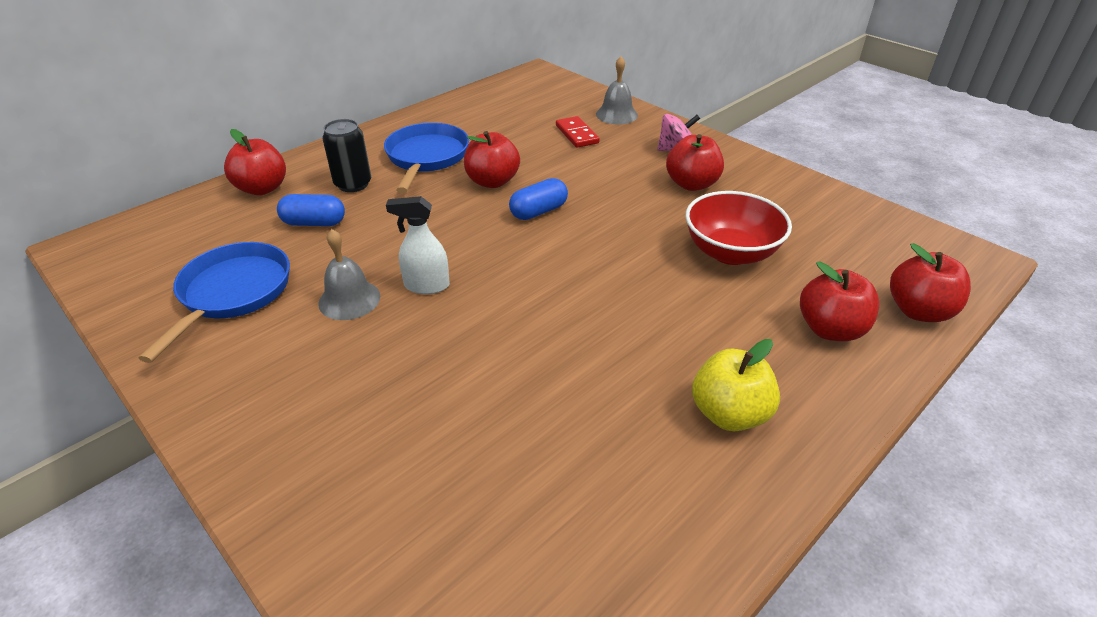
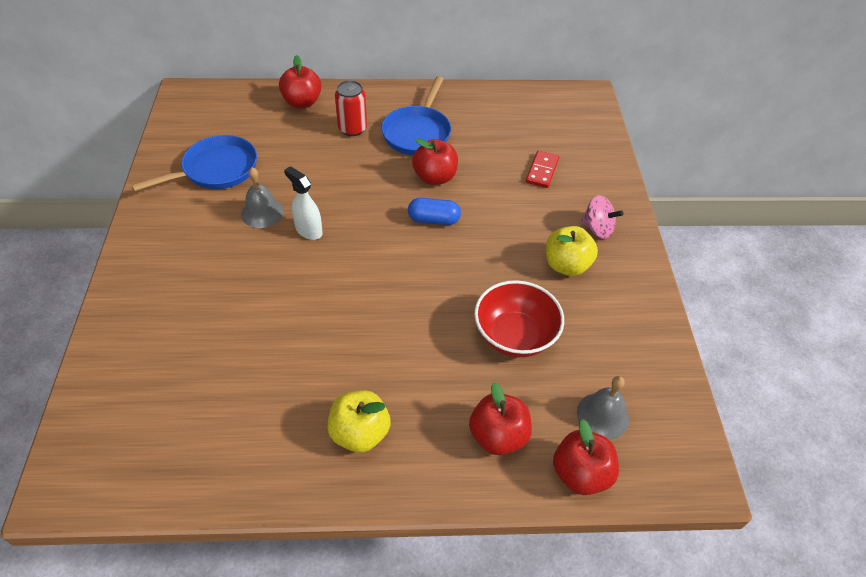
camera: 40 degrees right, 10 degrees up
(314, 223) = (301, 146): blue capsule -> none
(353, 184) = (352, 129): black can -> red can
(426, 157) = (418, 132): blue pan -> blue pan turned 150 degrees clockwise
(616, 114) = (596, 170): grey bell -> grey bell (602, 415)
(691, 184) = (566, 265): red apple -> yellow apple

